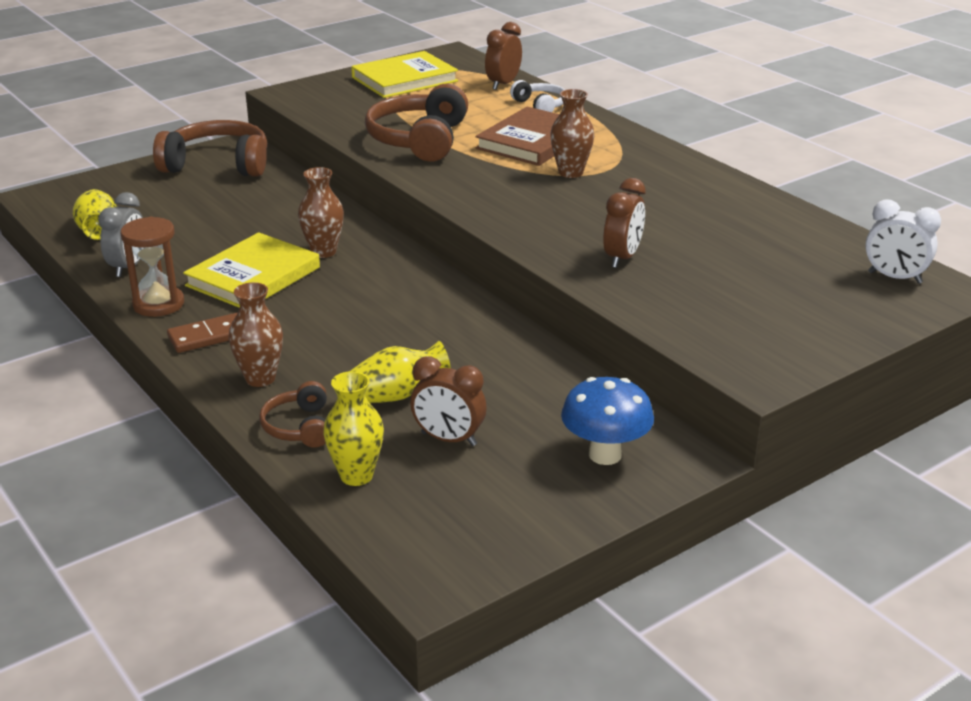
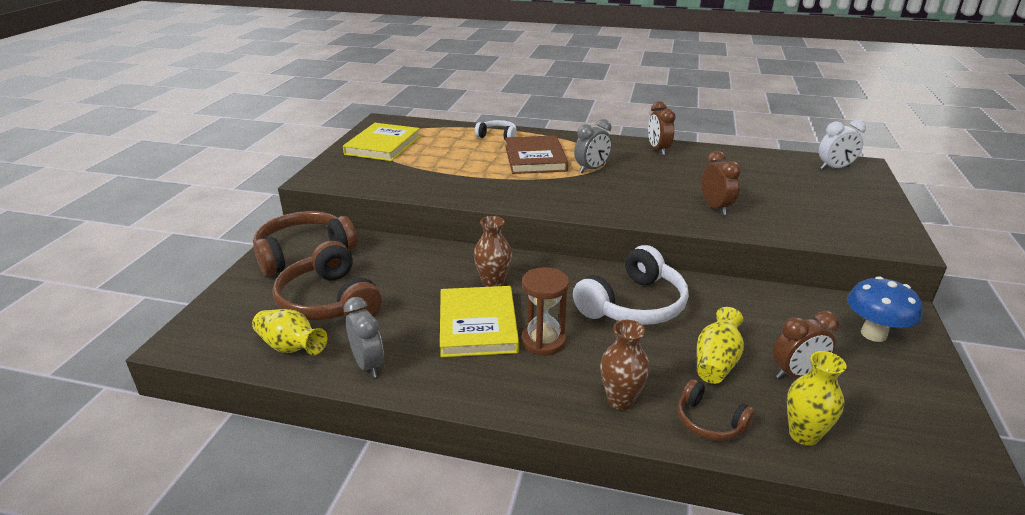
camera: 40 degrees left, 0 degrees up
(158, 304) = (446, 383): brown hourglass -> brown hourglass (543, 341)
(209, 336) = (528, 388): brown domino -> none
(414, 321) = (633, 304): none -> white headphones
(419, 140) = (468, 180): brown headphones -> brown headphones (329, 301)
(503, 84) = (451, 130): brown clock -> brown clock (658, 150)
(570, 173) = (591, 169): brown vase -> grey clock

